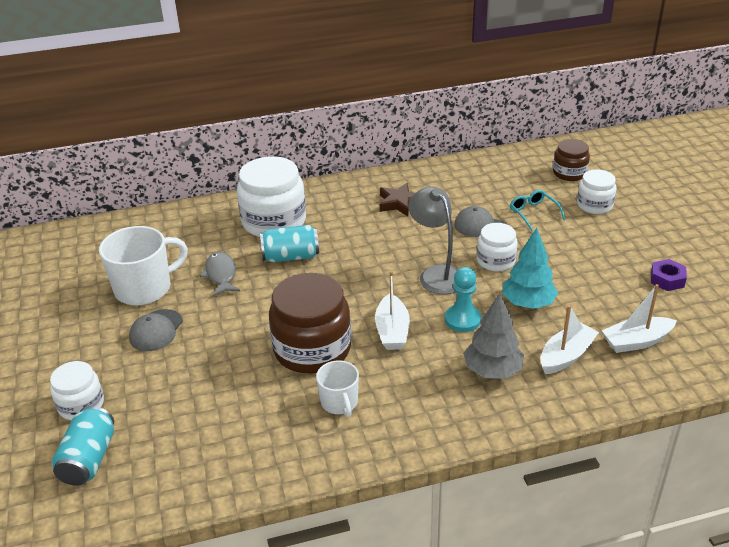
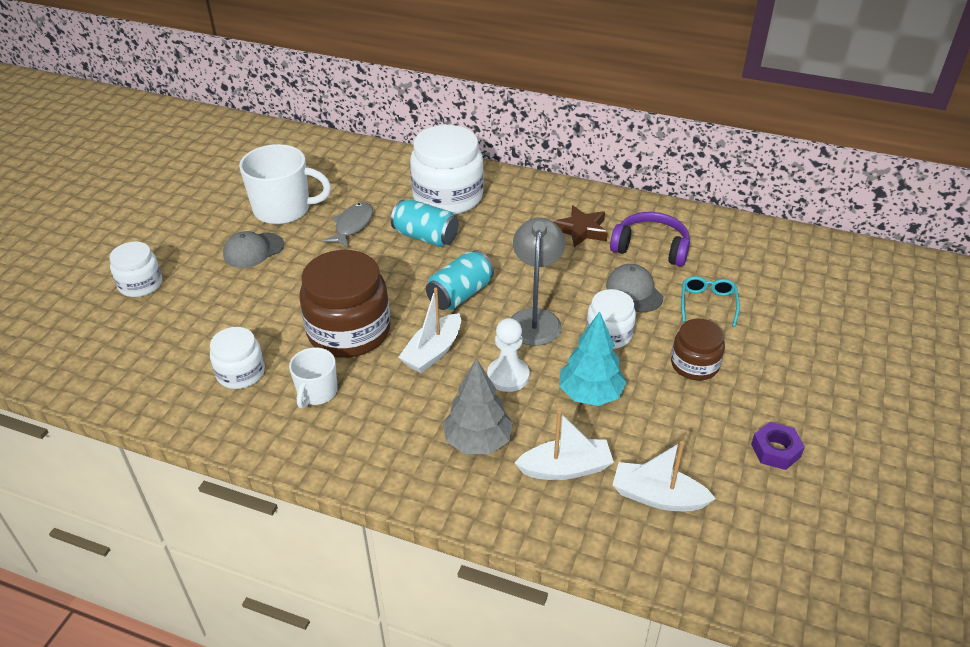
camera: 35 degrees right, 5 degrees up
(88, 459) = (100, 331): turquoise can -> turquoise can (460, 294)
(459, 194) = (651, 248): none -> purple headphones
(462, 319) = (508, 376): turquoise pawn -> white pawn
(569, 173) = (802, 278): brown jar -> brown jar (694, 364)
(594, 205) = (789, 327): white jar -> white jar (241, 373)

